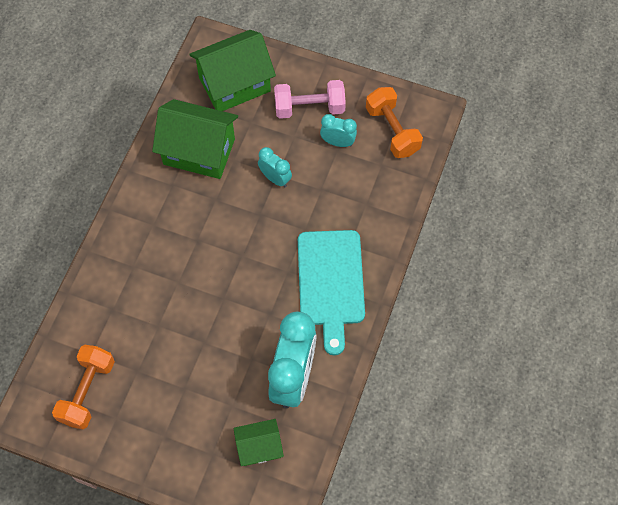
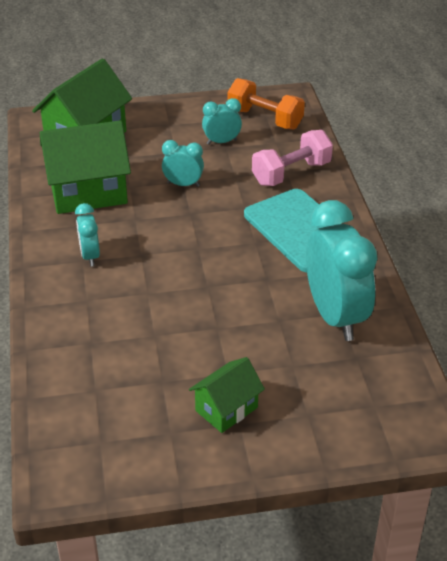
camera: 30 degrees left, 25 degrees down
(87, 391) = (117, 424): orange dumbbell -> none
(160, 223) = (90, 256): none -> turquoise clock
(259, 447) = (352, 386): green house -> green house (226, 409)
(309, 108) = (174, 129): pink dumbbell -> pink dumbbell (291, 173)

